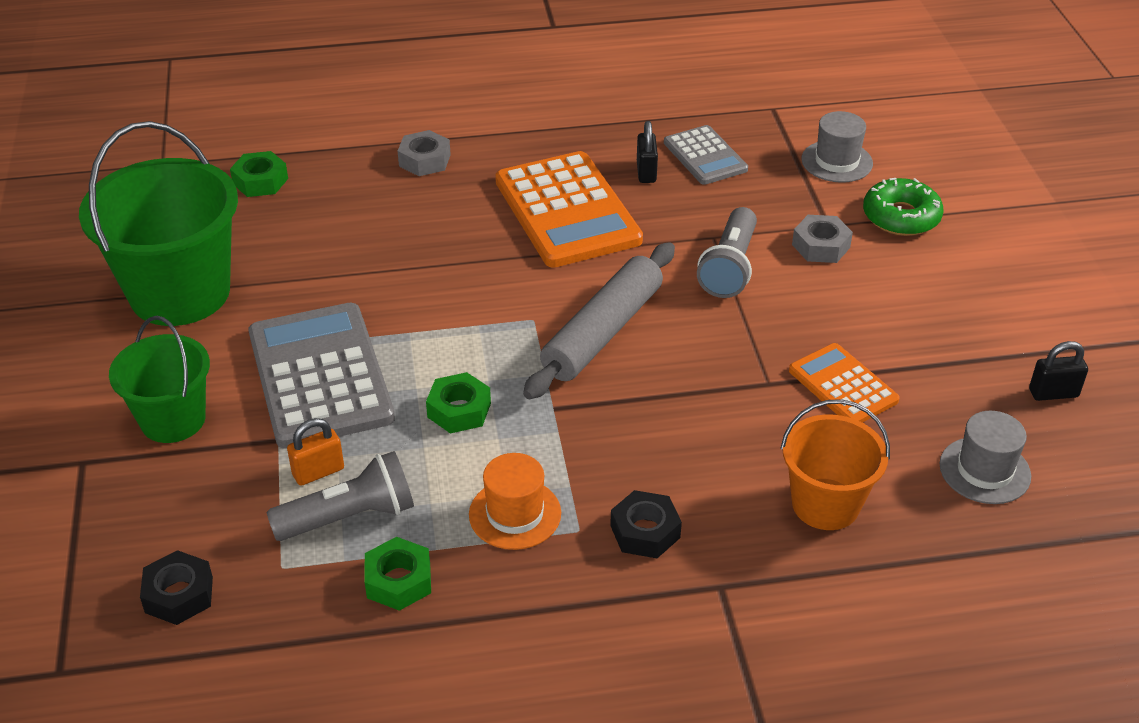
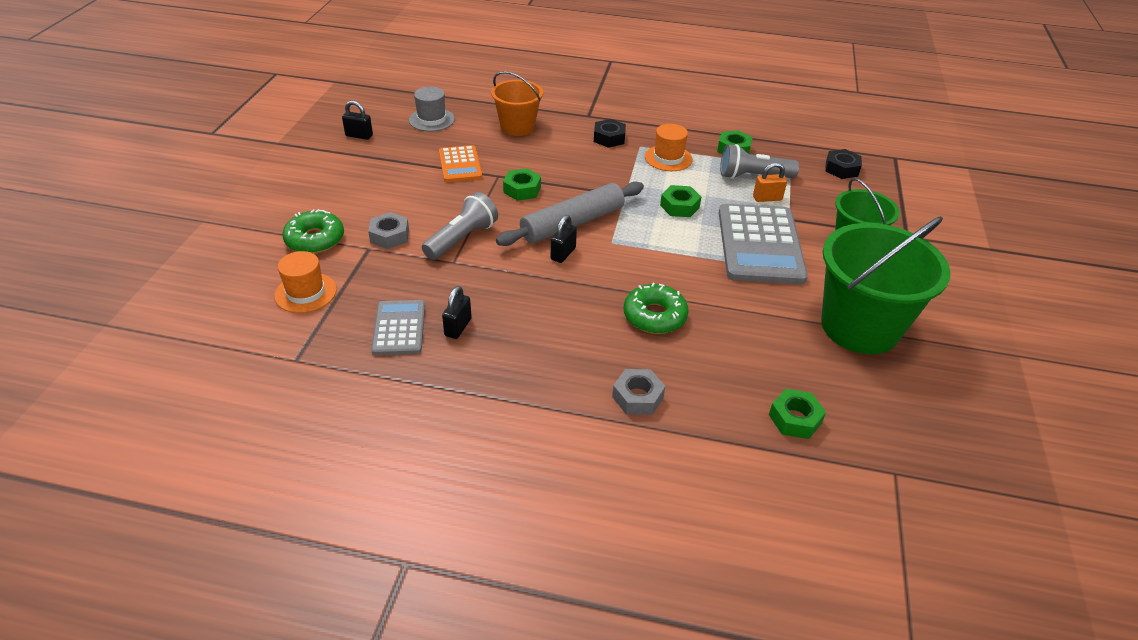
camera: 160 degrees left, 0 degrees up
(436, 239) = (654, 316): none -> green donut
(567, 211) = (543, 311): orange calculator -> none
(587, 284) = (563, 254): none -> black padlock
(713, 368) = (522, 189): none -> green nut
(837, 161) = (305, 292): grey hat -> orange hat

